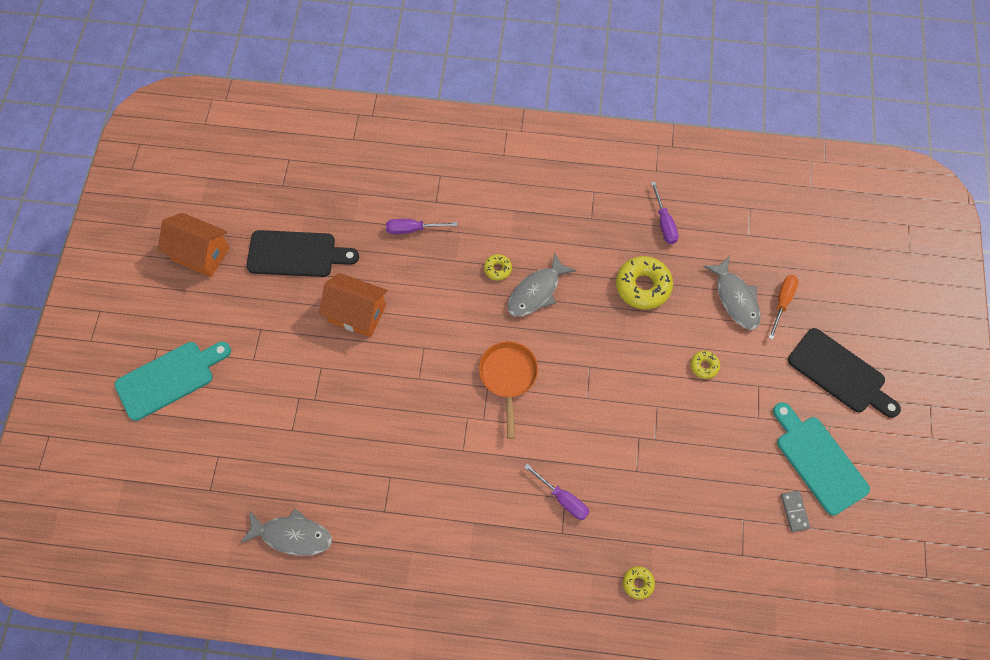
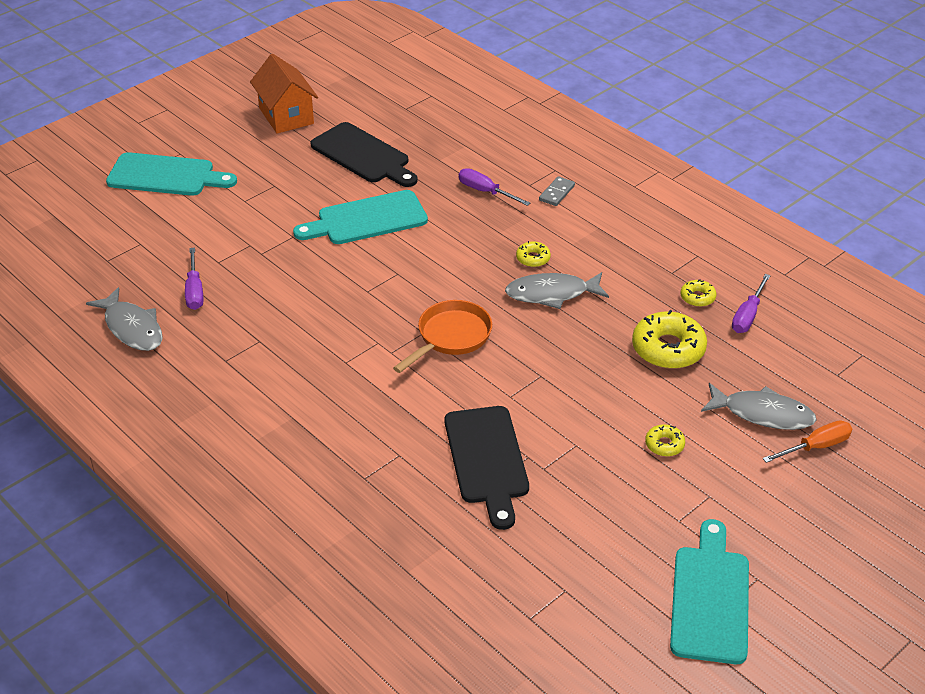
camera: 40 degrees right, 25 degrees down
(357, 313) = (367, 219): orange house -> turquoise cutting board
(563, 499) = (396, 454): purple screwdriver -> purple screwdriver (194, 291)
(638, 583) = (393, 565): yellow donut -> yellow donut (697, 297)
(735, 298) = (762, 414): grey fish -> grey fish turned 90 degrees counterclockwise
(794, 511) = (631, 621): grey domino -> grey domino (556, 193)
(840, 373) = (821, 543): black cutting board -> black cutting board (487, 460)

